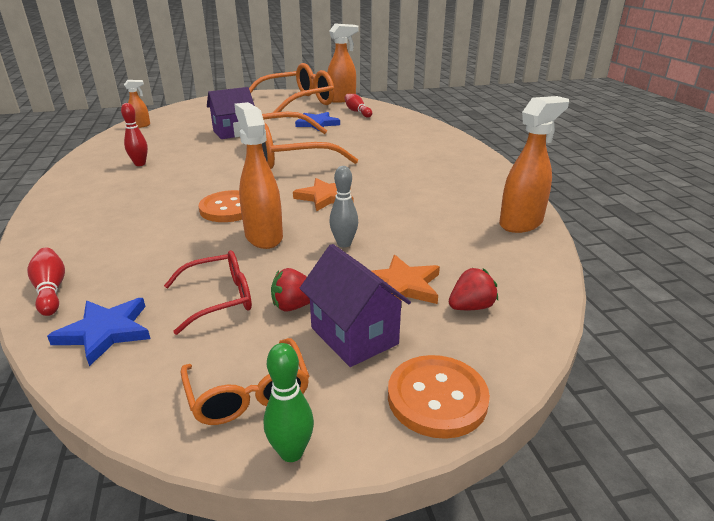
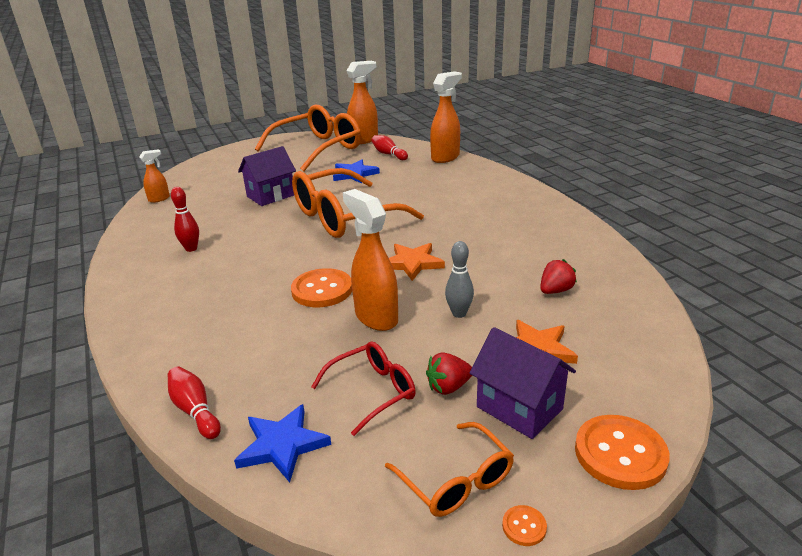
camera: 10 degrees left, 0 degrees up
(291, 452) = (524, 526): green bowling pin -> orange button
(471, 307) = (607, 362): red strawberry -> red strawberry (555, 291)
(521, 223) = (612, 267): orange spray bottle -> orange spray bottle (445, 157)

